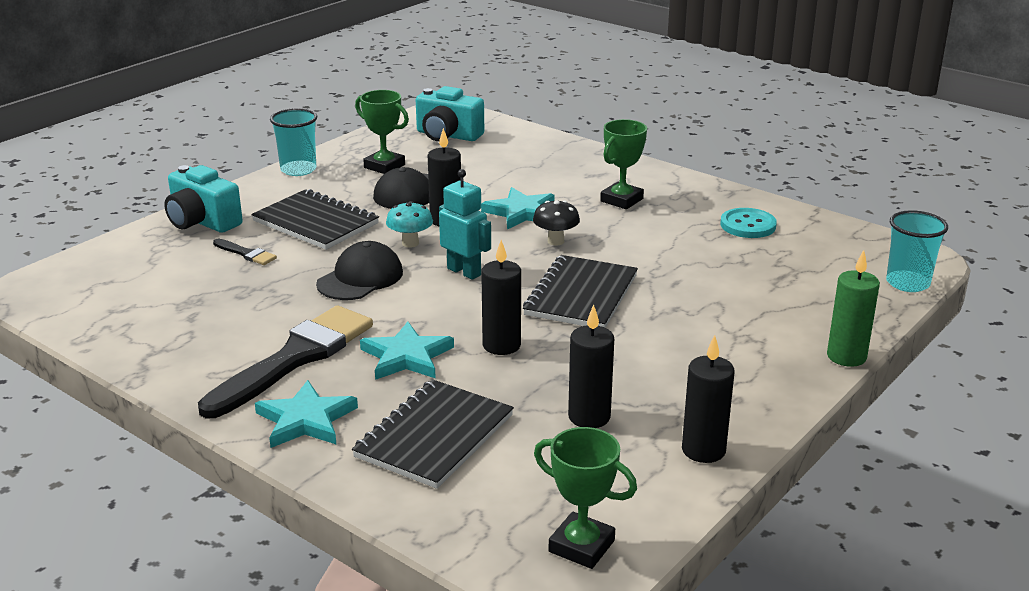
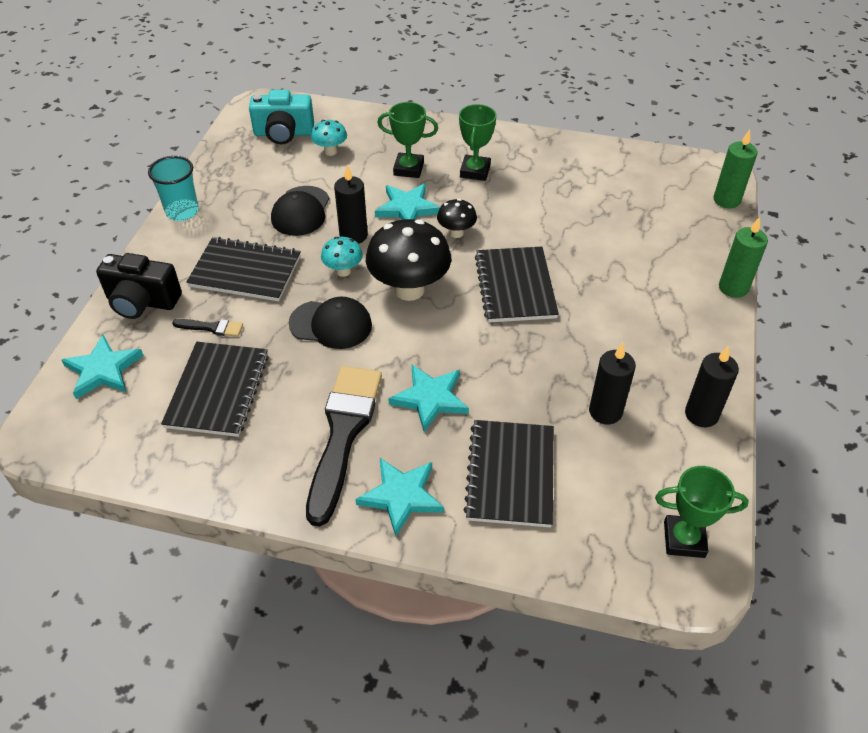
camera: 25 degrees left, 20 degrees up
(123, 258) = (103, 370): none -> turquoise star
(202, 222) = (142, 302): turquoise camera -> black camera
(208, 298) = (218, 390): none -> black notebook
(360, 278) = (331, 324): black cap -> black cap turned 90 degrees clockwise
(384, 166) = (256, 186): green trophy -> green trophy (408, 169)
(464, 272) = (409, 290): turquoise robot -> black mushroom
(482, 156) = (330, 151): none -> turquoise mushroom
(501, 345) = (493, 361): black candle -> none
(748, 225) = (584, 172): turquoise button -> none
(907, 283) = (726, 200): turquoise cup -> green candle

